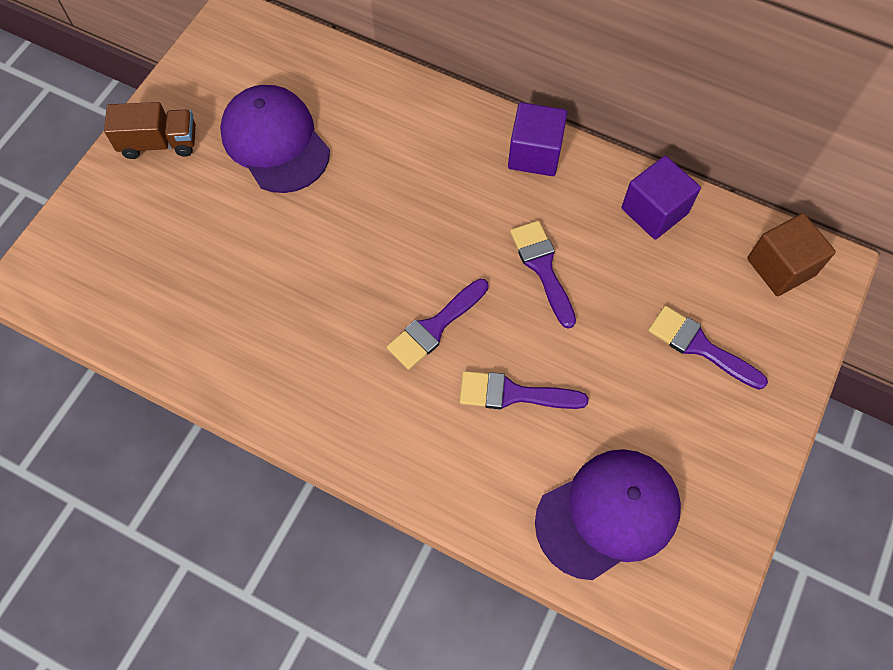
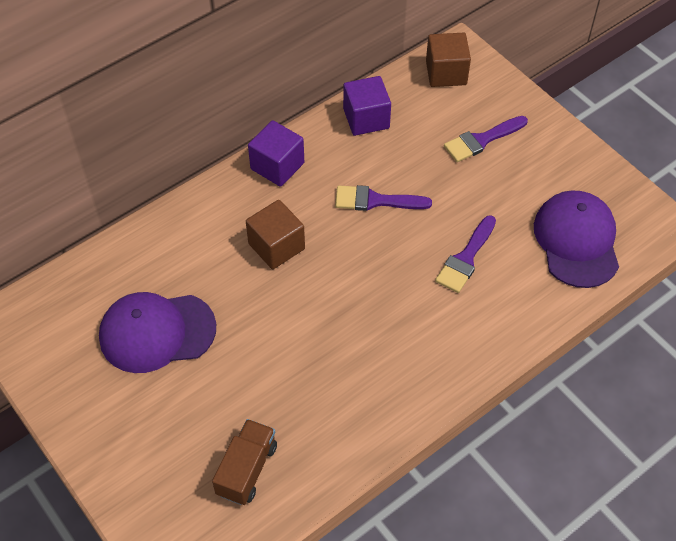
camera: 65 degrees left, 10 degrees down
(159, 143) = (101, 422): brown truck -> brown truck (247, 469)
(429, 198) = (276, 246): none -> brown cube
(435, 327) = (388, 285): purple brush -> none

